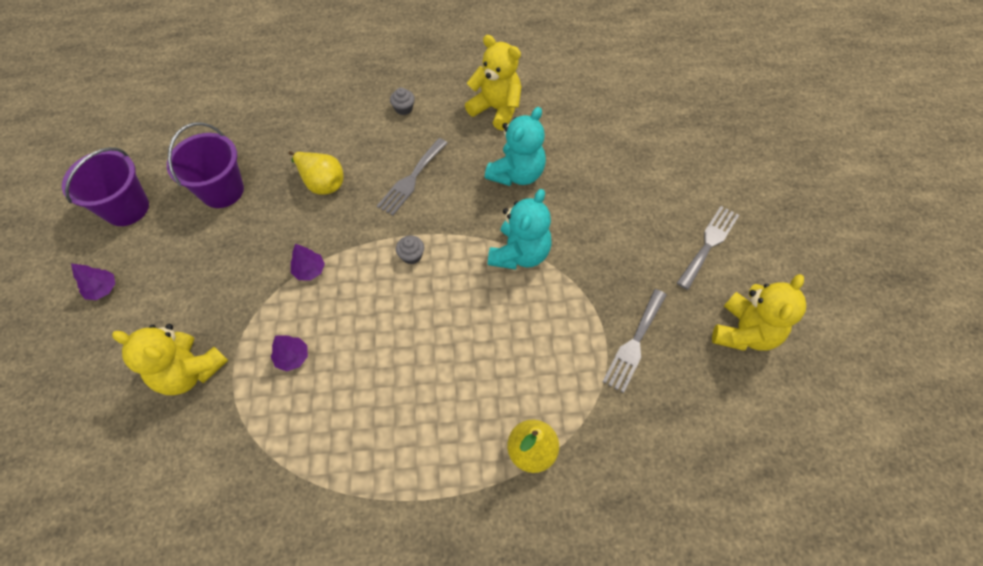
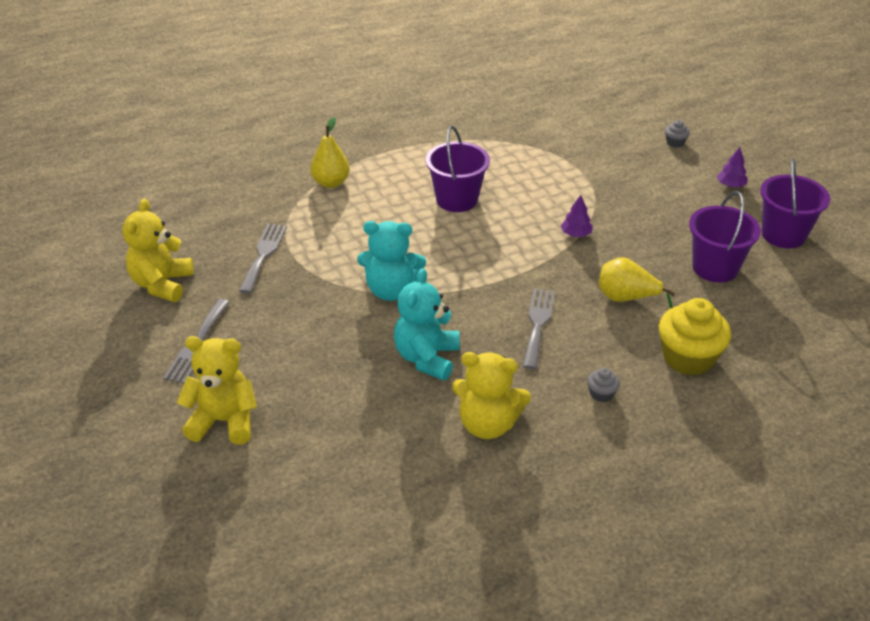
camera: 160 degrees right, 20 degrees down
(190, 371) = (610, 163): yellow teddy bear -> yellow teddy bear (224, 421)
(292, 357) = (542, 186): purple tree -> none
(320, 117) = (688, 358): none -> yellow cupcake
(398, 365) = (457, 199): none -> purple bucket
(411, 256) = (493, 264): grey cupcake -> grey cupcake (675, 143)
(520, 253) = (391, 290): turquoise teddy bear -> turquoise teddy bear turned 90 degrees counterclockwise

